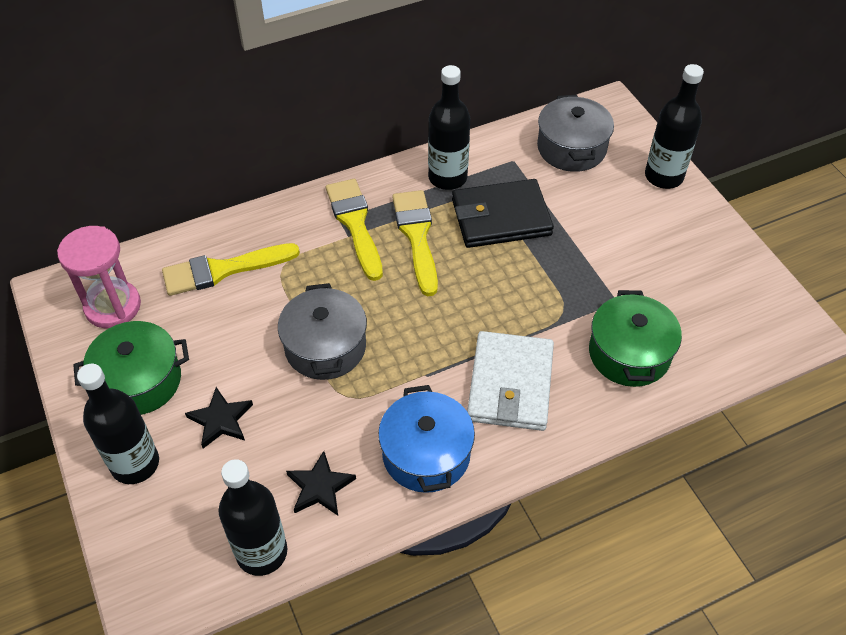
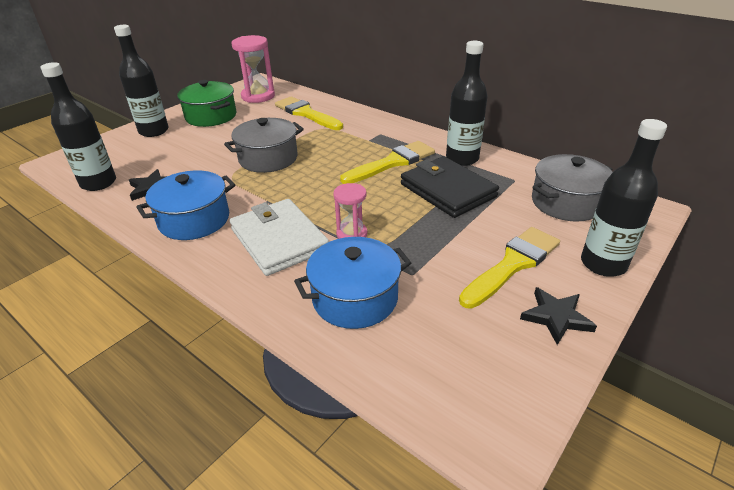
camera: 65 degrees right, 15 degrees down
(221, 420) = (194, 144): black star -> black star (556, 317)
(355, 224) = (381, 139): yellow brush -> yellow brush (512, 265)
(510, 384) = (279, 240): white wallet -> white wallet turned 75 degrees clockwise
(533, 322) = (352, 234): none -> pink hourglass
(629, 353) = (355, 298): green pot -> blue pot

